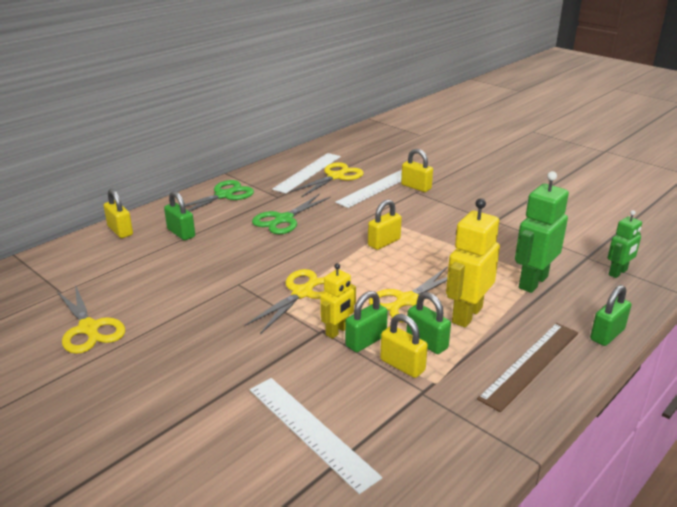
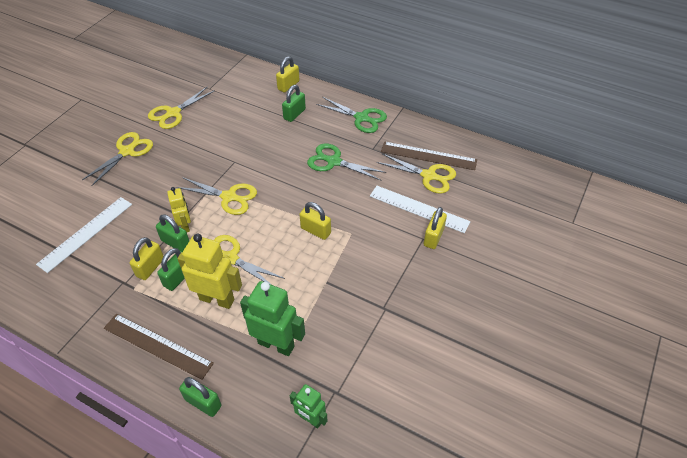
camera: 75 degrees right, 20 degrees up
(144, 381) = (127, 151): none -> yellow scissors
(308, 172) = (428, 156): white ruler -> brown ruler
(337, 331) = (185, 226): yellow robot -> yellow robot turned 135 degrees counterclockwise

